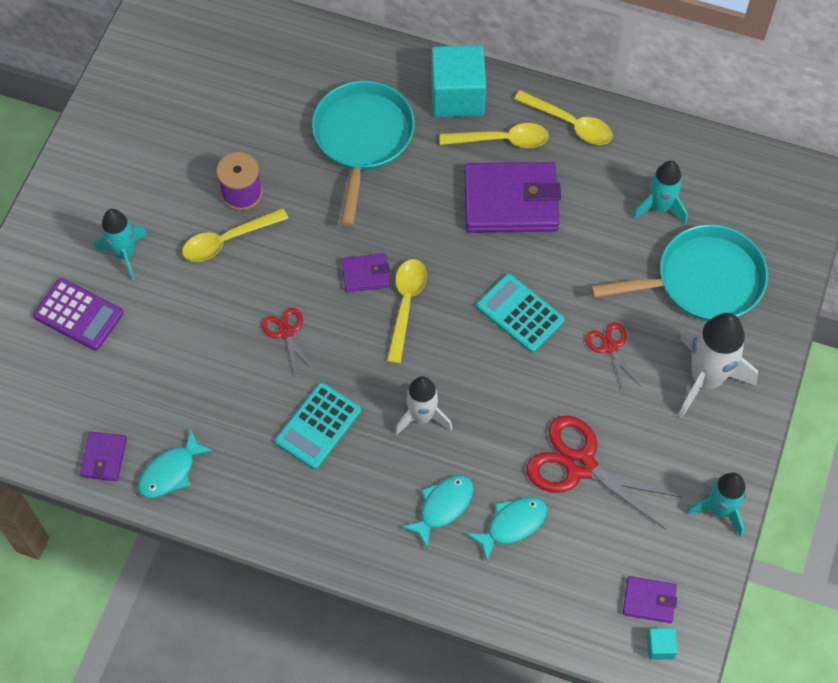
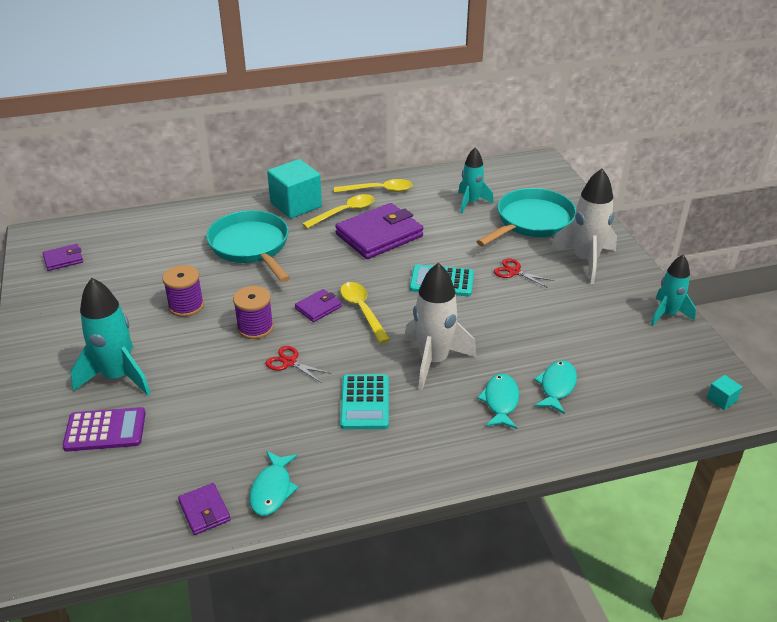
camera: 35 degrees left, 25 degrees down
(125, 254) = (118, 377): turquoise rocket -> turquoise rocket, size x1.55
(227, 240) = (197, 334): yellow spoon -> none
(286, 265) = (255, 327): none -> purple spool
(422, 417) = (433, 361): white rocket -> white rocket, size x1.55
(580, 465) = (563, 335): red scissors -> none
(649, 600) = (685, 380): purple wallet -> purple wallet (63, 259)

